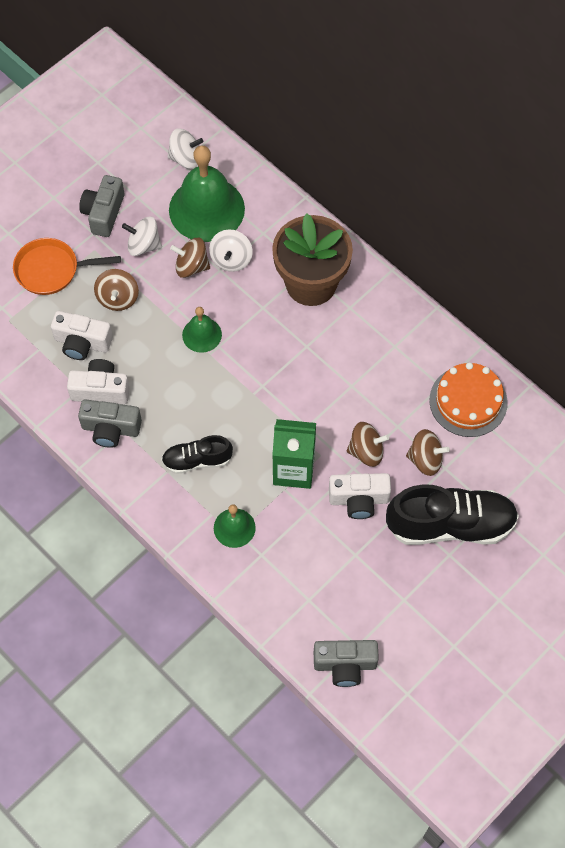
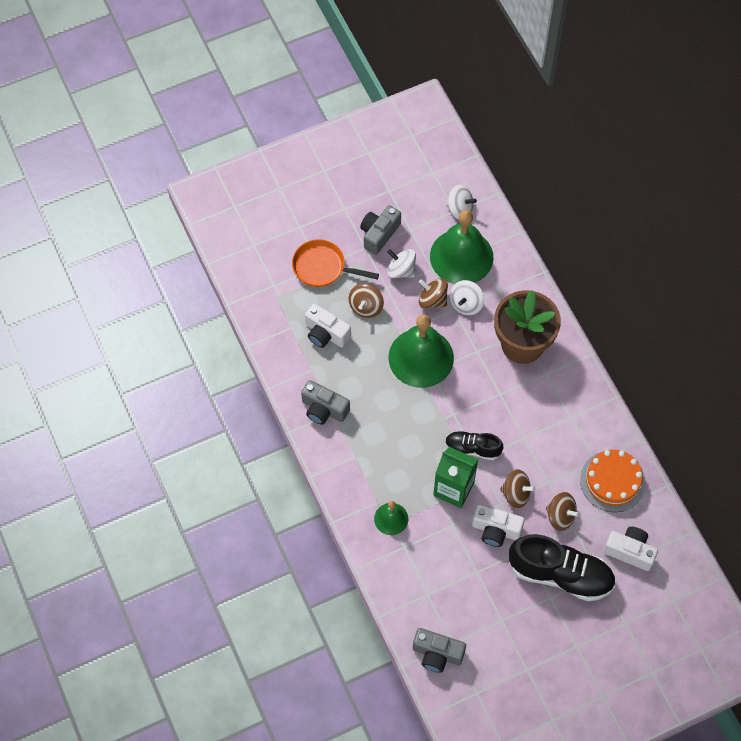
camera: 20 degrees right, 0 degrees up
(100, 390) = (327, 376): white camera -> white camera (629, 551)
(197, 460) = (381, 456): black shoe -> black shoe (472, 448)
(202, 334) = (421, 357): green bell -> green bell, size x2.00

